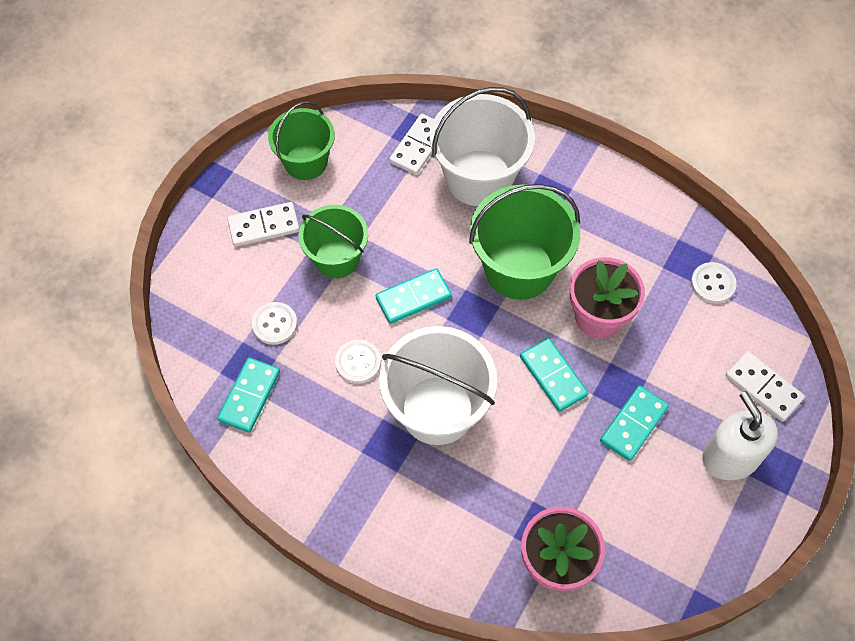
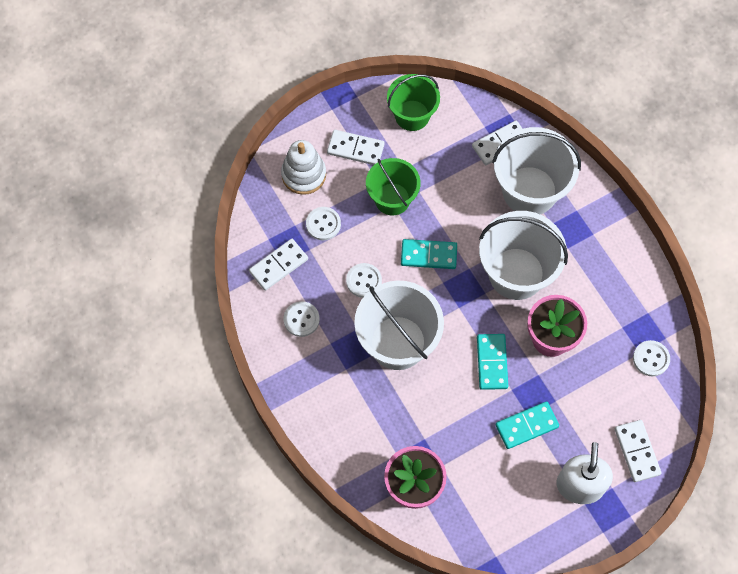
camera: 30 degrees right, 5 degrees up
(220, 282) = (304, 174): none -> white stacking toy
(249, 396) = (278, 265): turquoise domino -> white domino
(312, 443) = (301, 319): none -> white button
(519, 269) = (516, 273): green bucket -> white bucket

